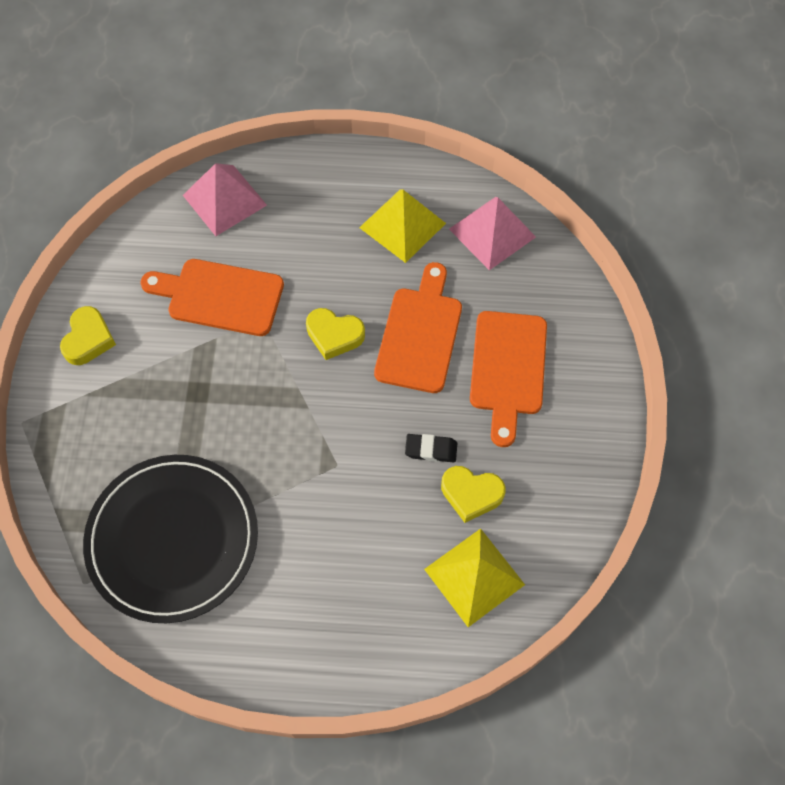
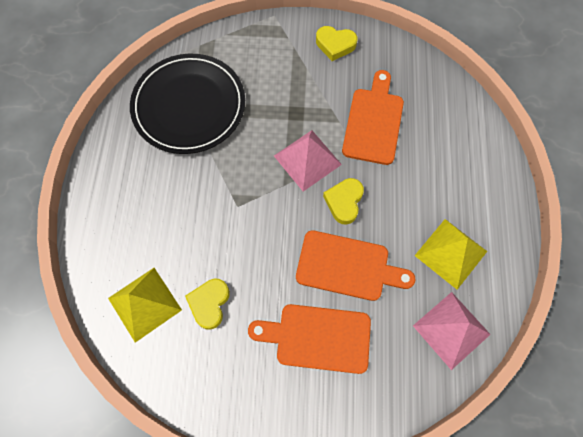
camera: 90 degrees right, 5 degrees up
(224, 200) = (459, 120): pink pyramid -> pink pyramid (307, 160)
(431, 450) = (247, 273): black eraser -> none

